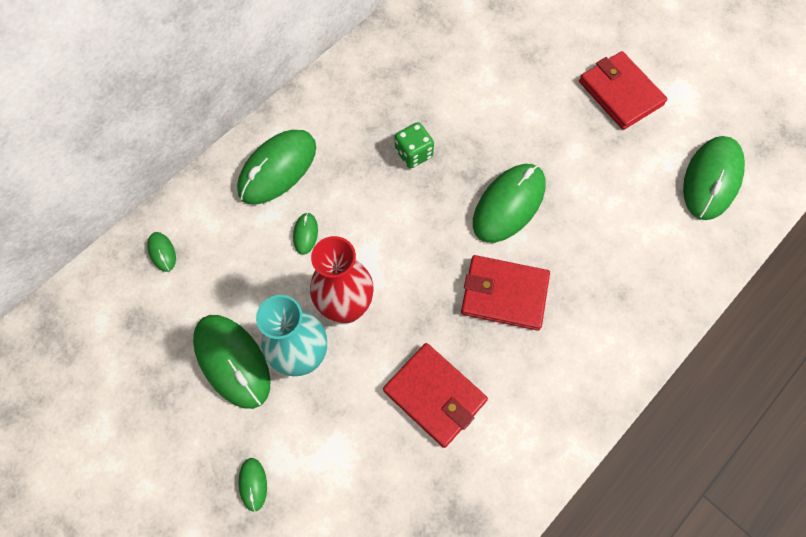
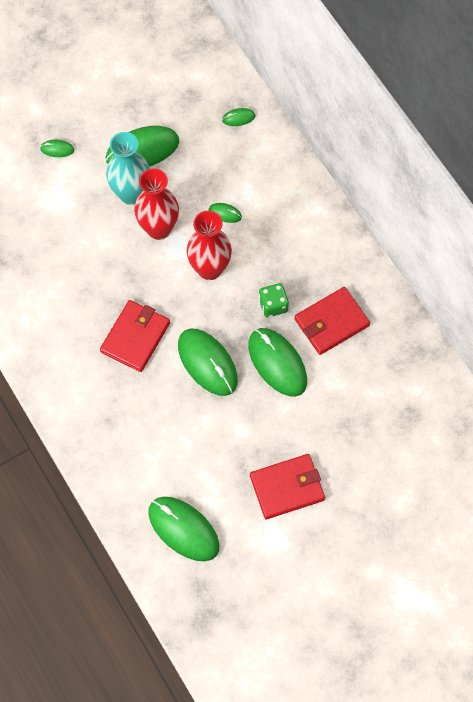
camera: 105 degrees right, 0 degrees up
(277, 169) = (287, 205): green mouse -> green mouse (277, 363)
(386, 233) = (209, 269): none -> red vase
(435, 396) = (77, 270): red wallet -> red wallet (331, 322)

